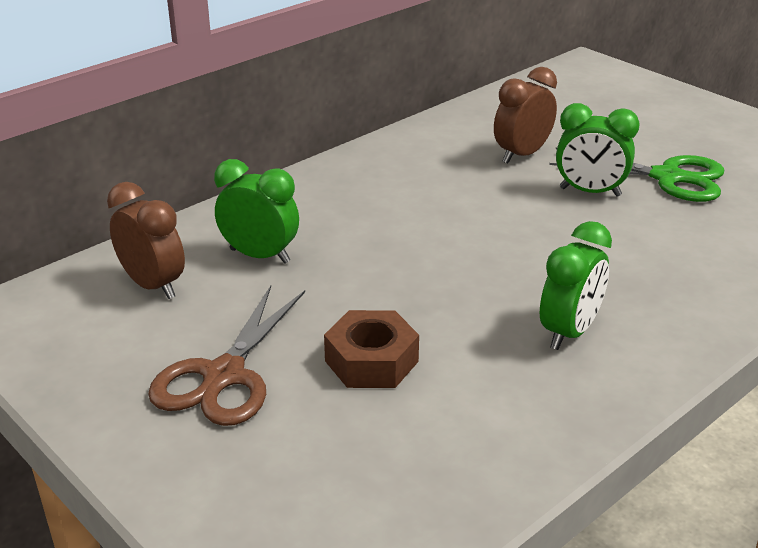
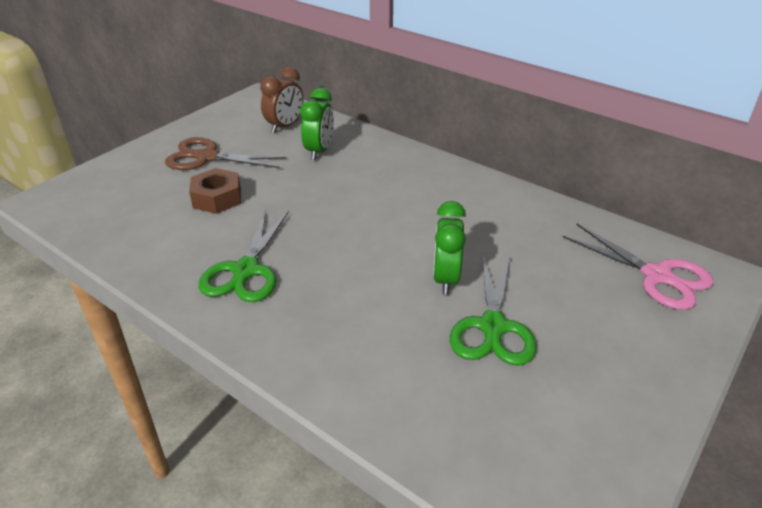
camera: 80 degrees right, 5 degrees up
(522, 155) = (495, 241): brown clock -> none
(569, 332) = (246, 270): green clock -> green scissors
(587, 90) = (657, 276): none -> pink scissors

